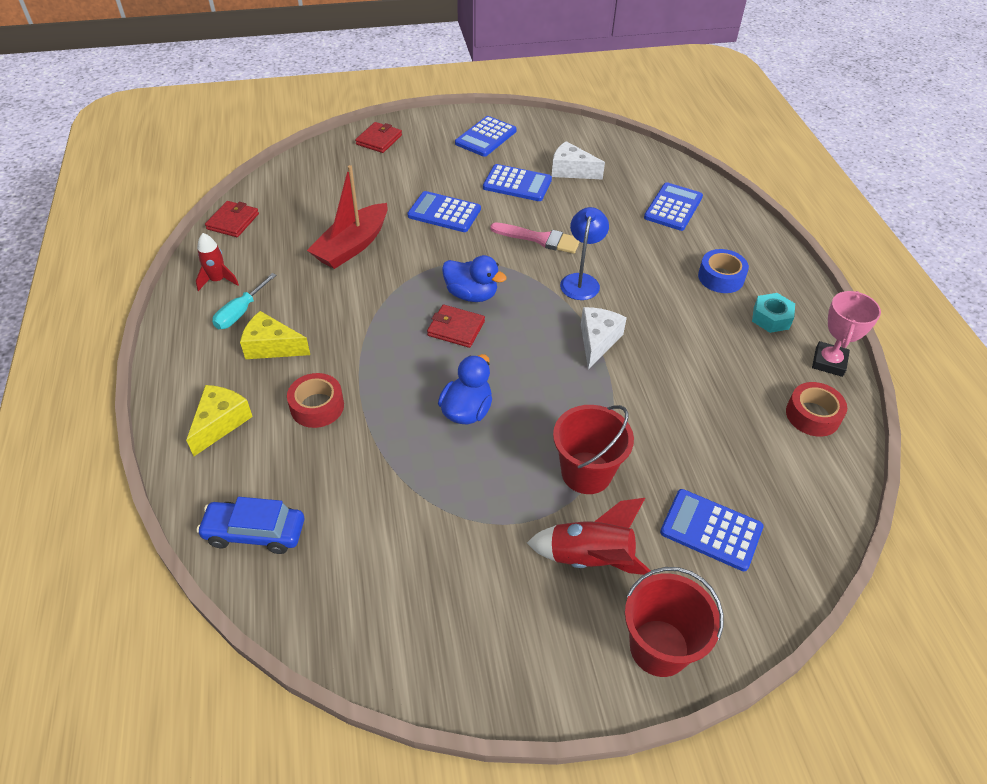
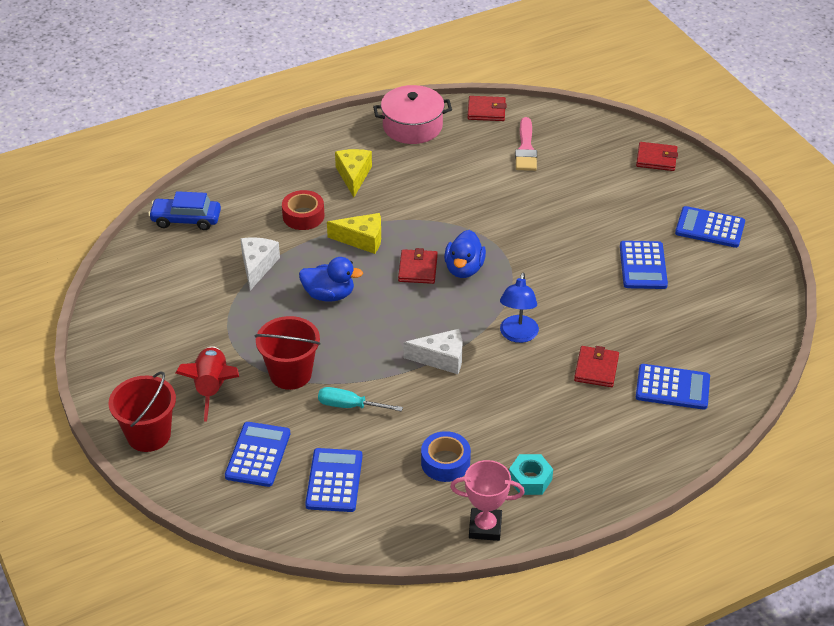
camera: 75 degrees right, 5 degrees down
(218, 280) = (412, 126): red rocket -> pink pot
(220, 423) = (271, 175): yellow cheese -> yellow cheese (362, 240)
(241, 312) = (383, 149): turquoise screwdriver -> turquoise screwdriver (350, 406)
(255, 532) = (186, 220): blue car -> blue car turned 75 degrees counterclockwise
(352, 246) = (491, 184): red boat -> none
(444, 212) = (568, 227): blue calculator -> blue calculator (334, 481)
(540, 239) = (564, 297): pink brush -> pink brush (526, 148)
(571, 171) = (690, 300): white cheese -> white cheese (257, 266)
(581, 281) = (517, 335): blue lamp -> blue lamp turned 105 degrees clockwise
(639, 243) = (596, 369): none -> red wallet
(721, 277) = (574, 436): blue tape -> blue tape (445, 462)
(812, 415) = (408, 516): red tape -> none

